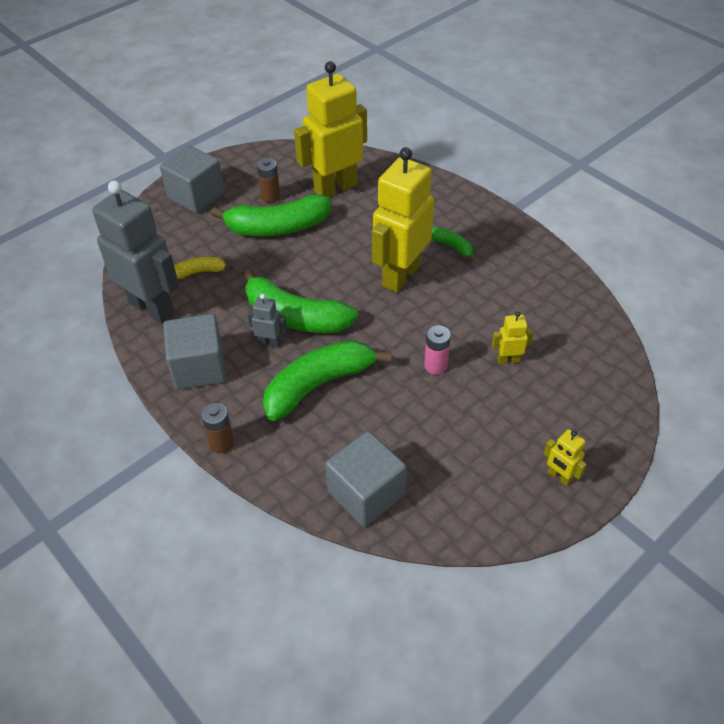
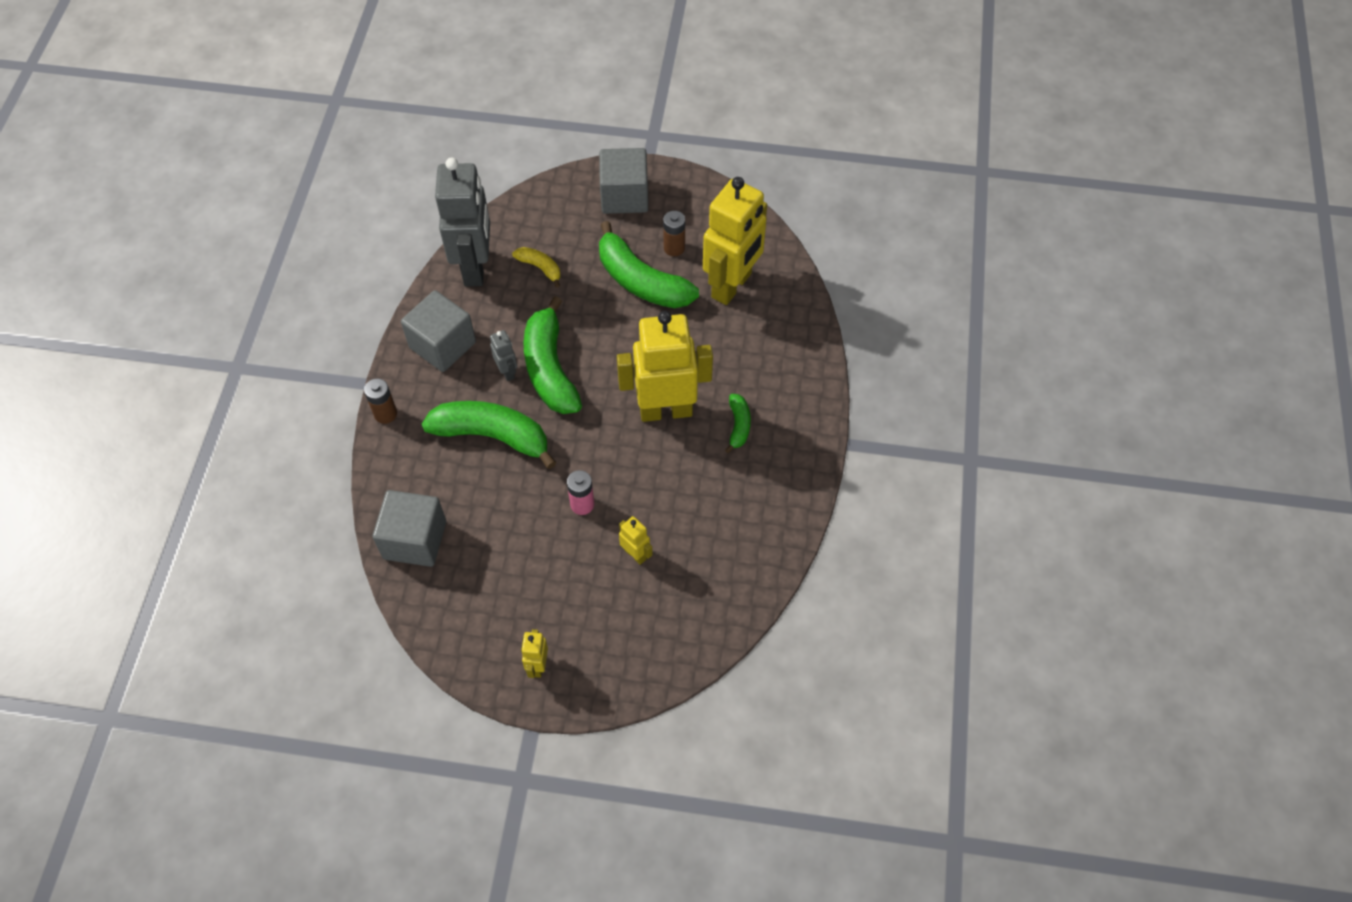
camera: 50 degrees right, 10 degrees up
(335, 188) = (732, 286): yellow robot -> yellow robot turned 105 degrees clockwise

